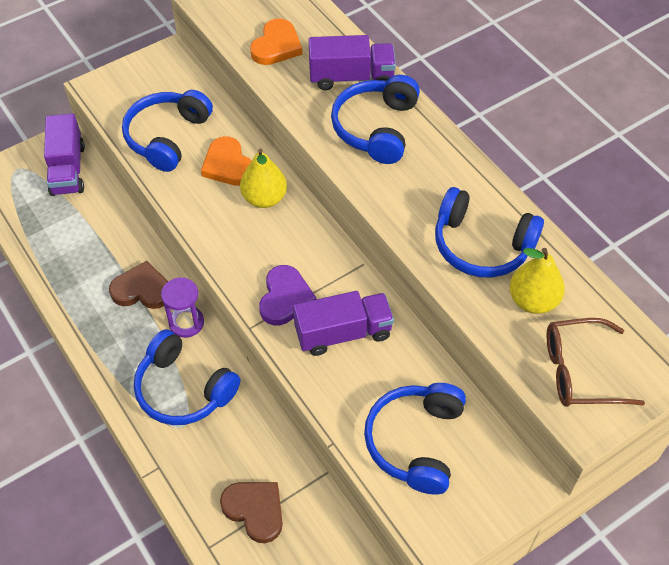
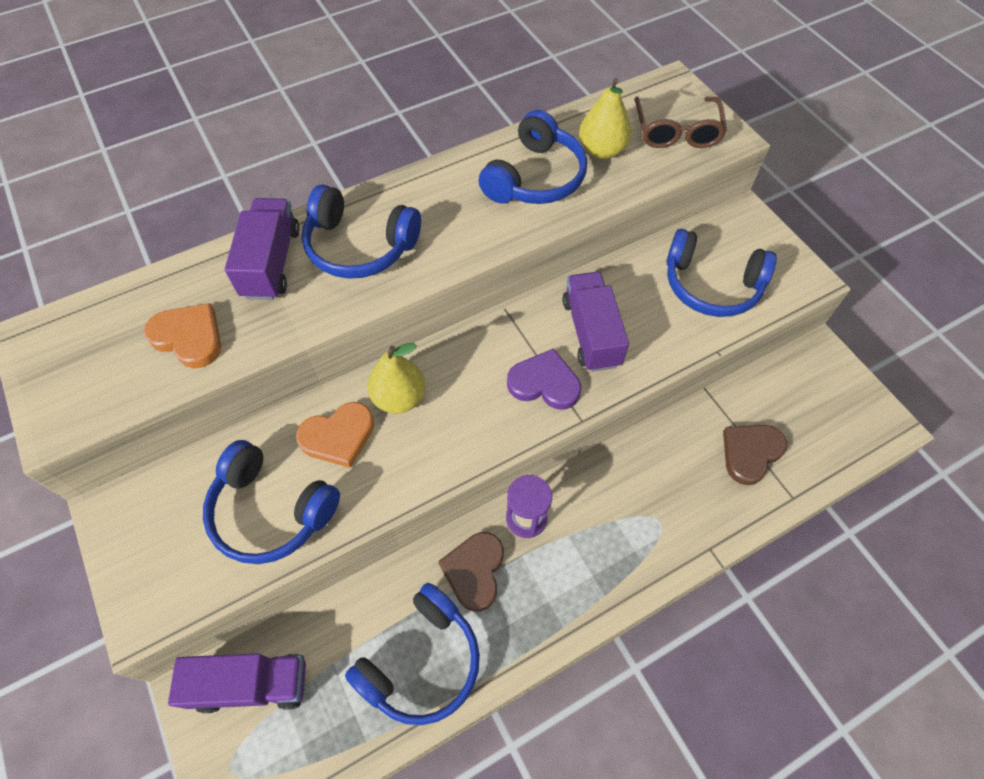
camera: 85 degrees left, 5 degrees up
(183, 389) = (614, 521): blue headphones -> blue headphones (422, 662)

